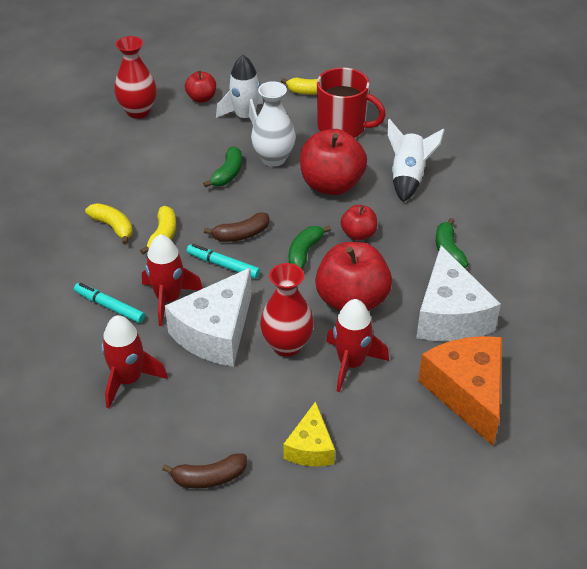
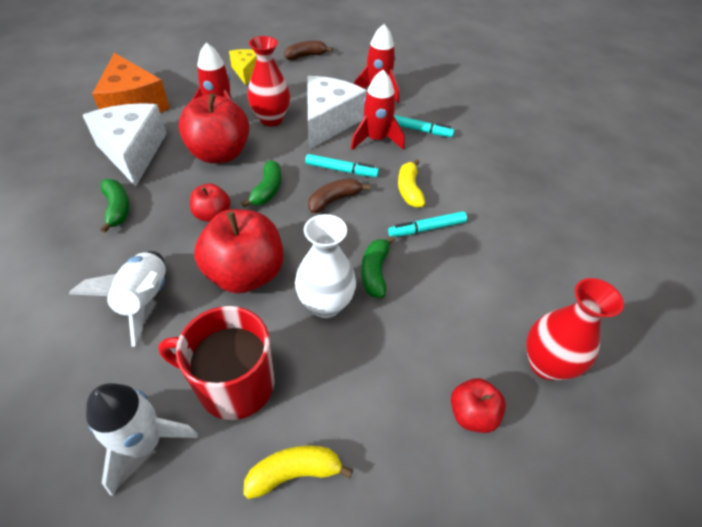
camera: 165 degrees right, 5 degrees up
(113, 227) = (461, 193): yellow banana -> none
(167, 199) = (427, 228): none -> turquoise marker
(245, 118) = (387, 379): white rocket -> white rocket (145, 443)

